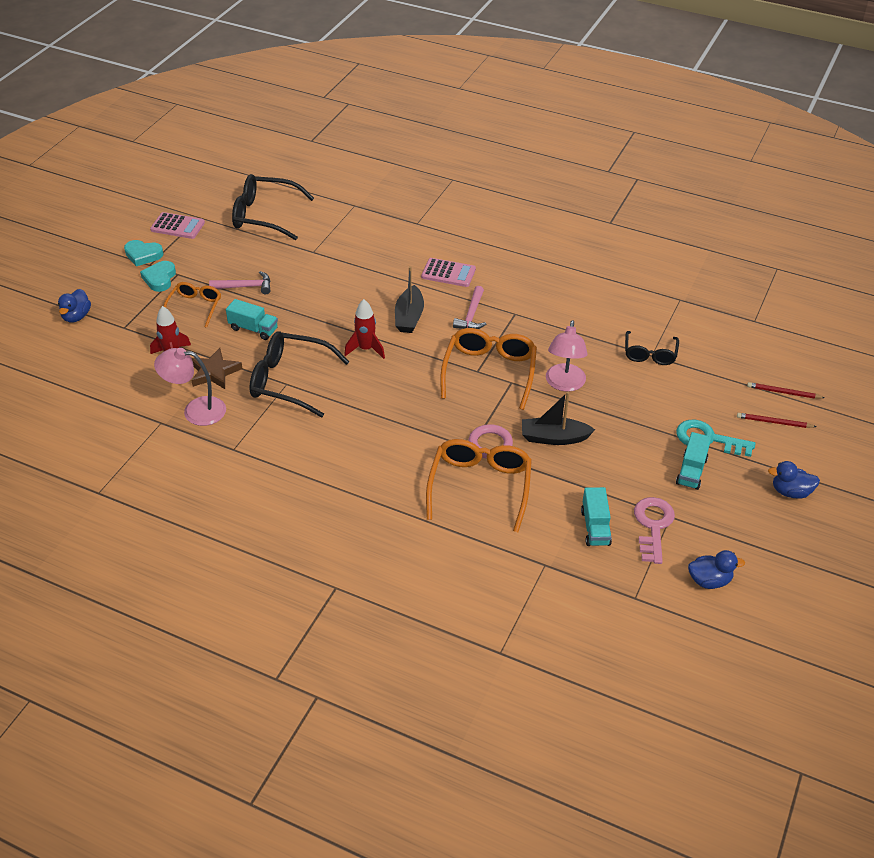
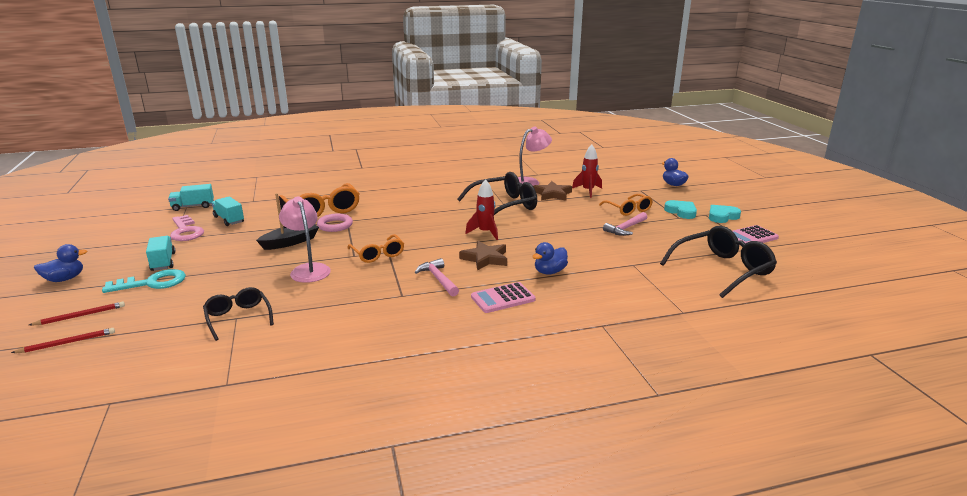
camera: 140 degrees right, 20 degrees down
(253, 329) = (573, 215): turquoise truck -> turquoise truck (193, 206)
(409, 317) = (485, 258): black boat -> brown star
(489, 372) = (378, 254): orange glasses -> orange glasses, size x0.60
(709, 580) = (135, 225): blue duck -> blue duck (549, 272)

